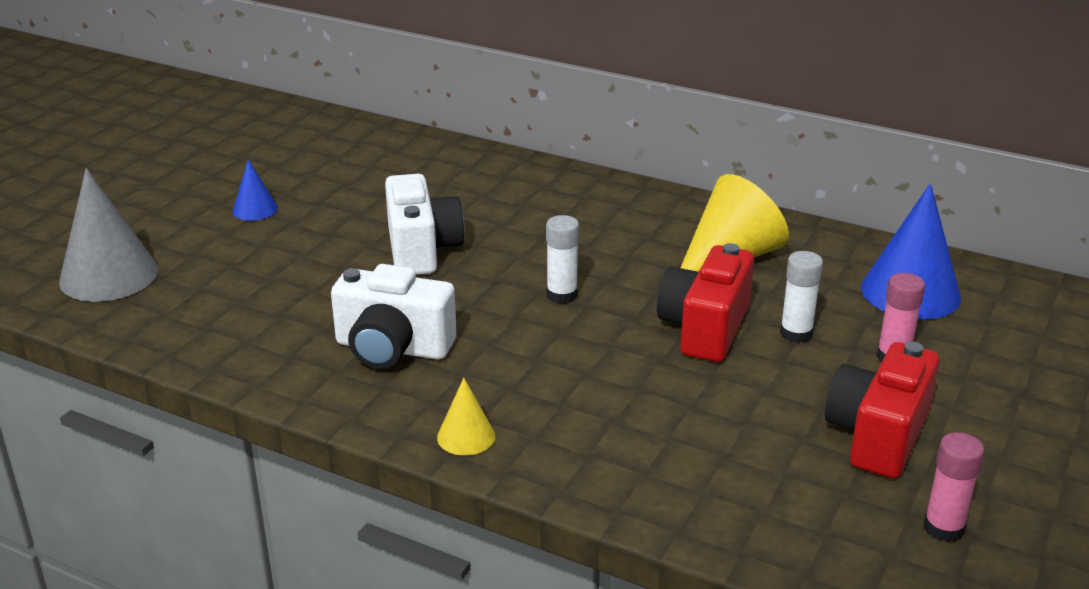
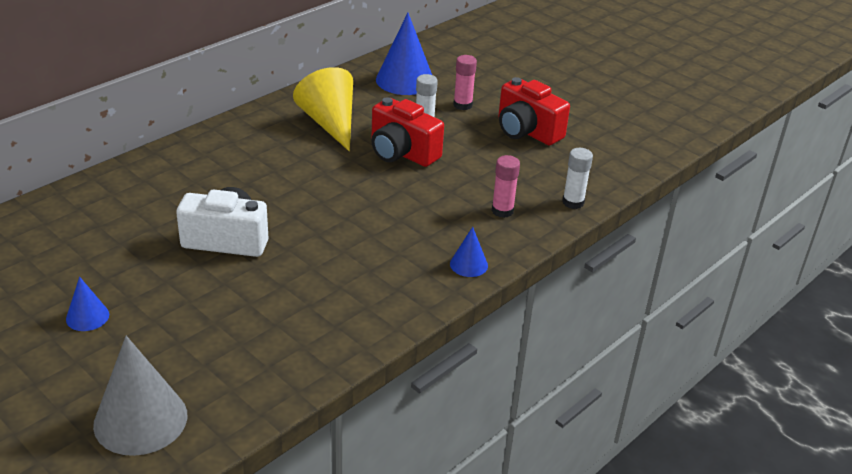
camera: 75 degrees left, 5 degrees up
(392, 348) = (353, 277): white camera -> none
(466, 436) = (468, 264): yellow cone -> blue cone
(562, 295) = (331, 193): white glue stick -> white glue stick (573, 202)
(943, 528) = (602, 137): pink glue stick -> pink glue stick (502, 211)

